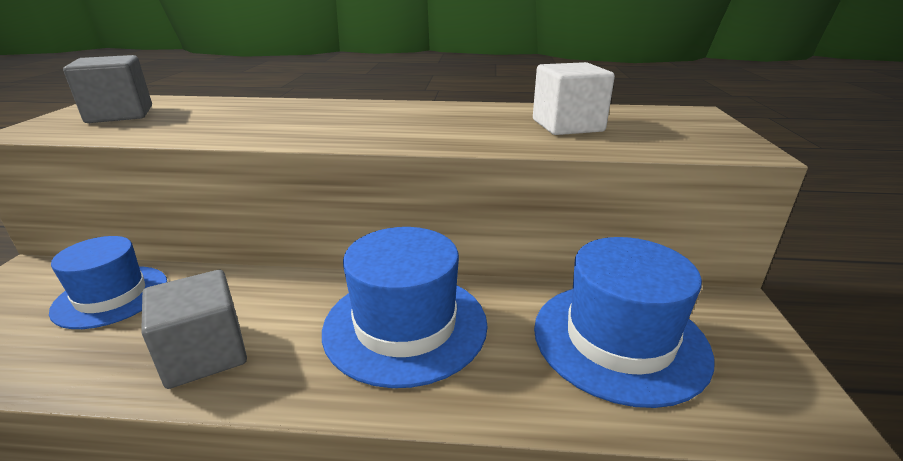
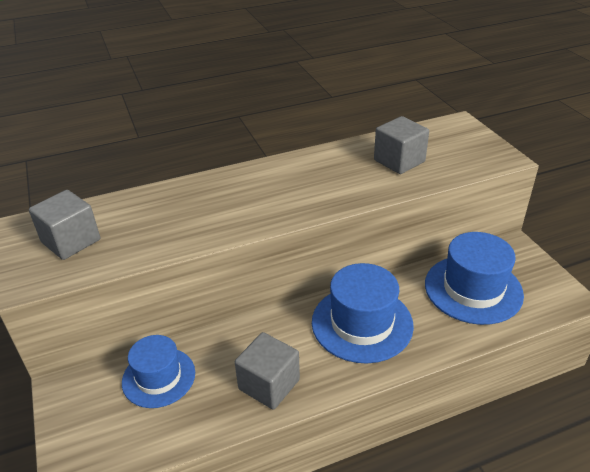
camera: 25 degrees left, 10 degrees up
(567, 126) = (399, 161): white cube -> grey cube

